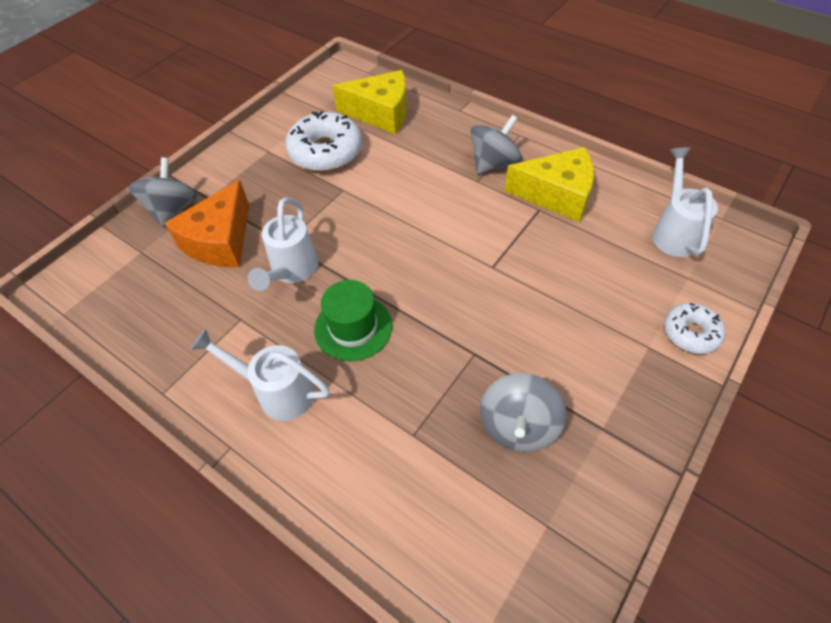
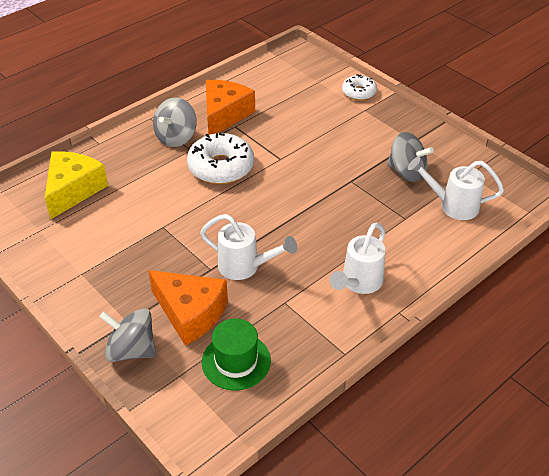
camera: 80 degrees left, 10 degrees down
(326, 152) = (106, 232): white donut -> white donut (221, 167)
(353, 327) = (313, 236): green hat -> green hat (236, 361)
(494, 163) = (176, 137): grey spinning top -> grey spinning top turned 120 degrees counterclockwise
(556, 195) = (224, 115): yellow cheese -> orange cheese
(673, 231) = (279, 76): white watering can -> white watering can (452, 205)

